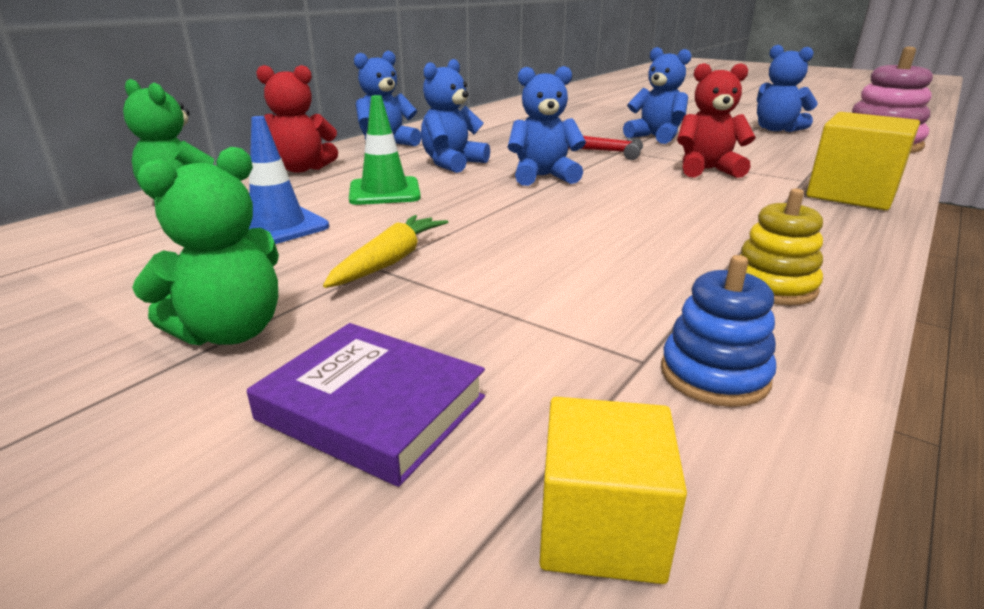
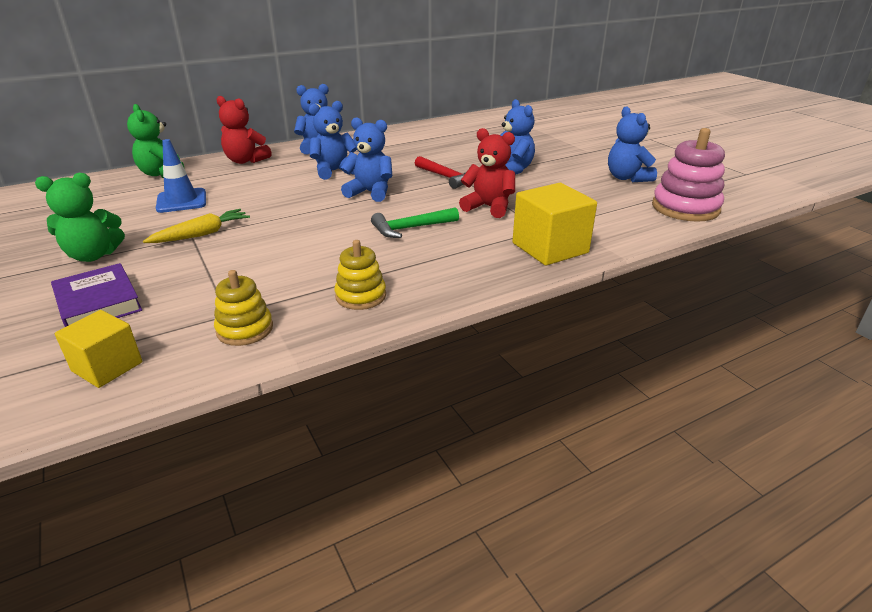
camera: 25 degrees right, 5 degrees up
(384, 192) = (264, 187): green traffic cone -> none
(668, 203) = (410, 228): none -> green hammer
(714, 375) = (245, 329): blue stacking toy -> yellow stacking toy

